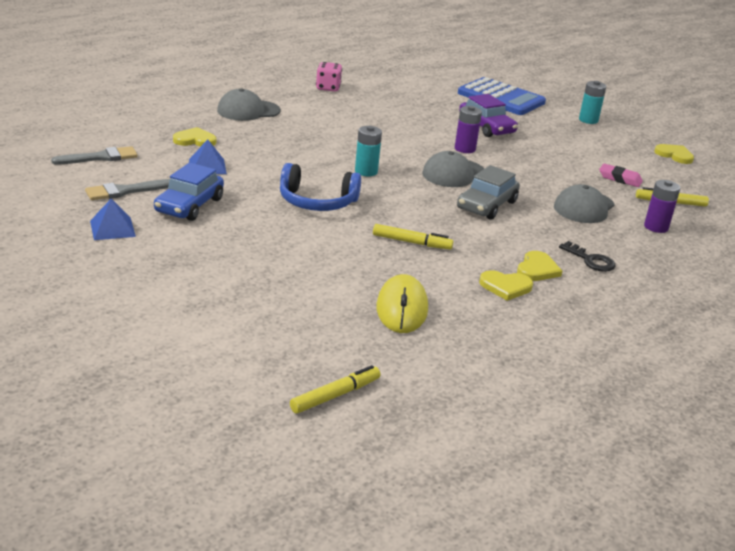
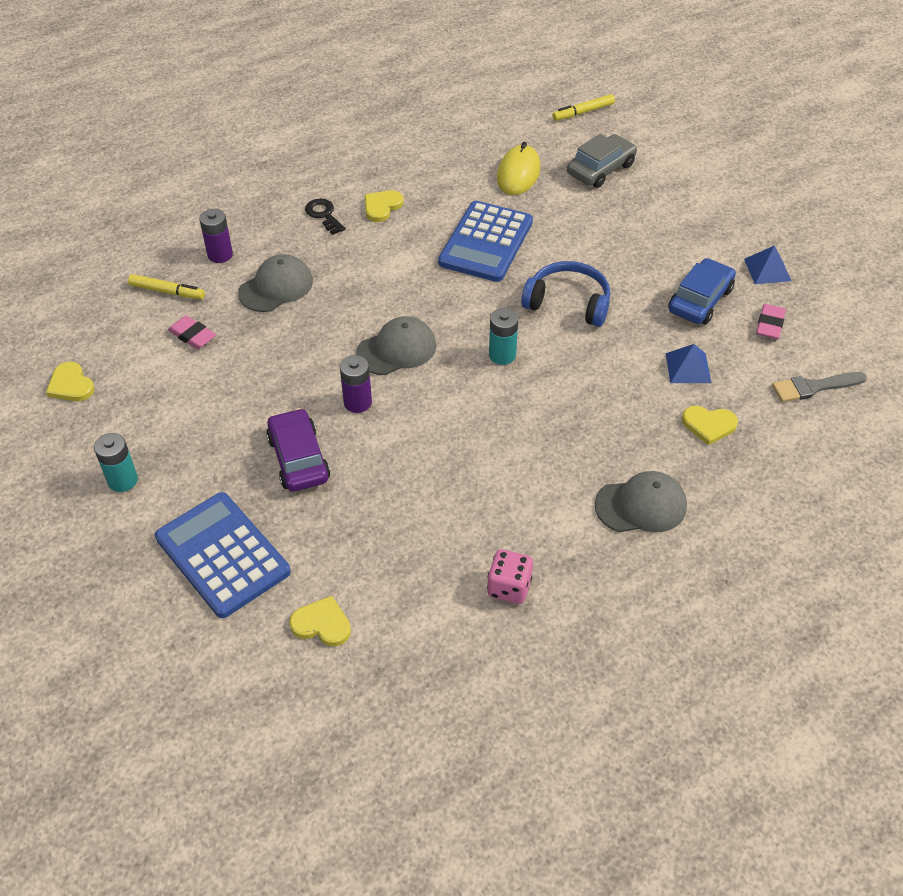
camera: 165 degrees left, 20 degrees up
(125, 191) = (769, 324): grey brush -> pink eraser
(411, 242) = (486, 242): yellow marker -> blue calculator
(487, 205) = (385, 292): grey car -> grey car (600, 169)
(505, 287) = (421, 190): yellow heart -> yellow heart (322, 624)

